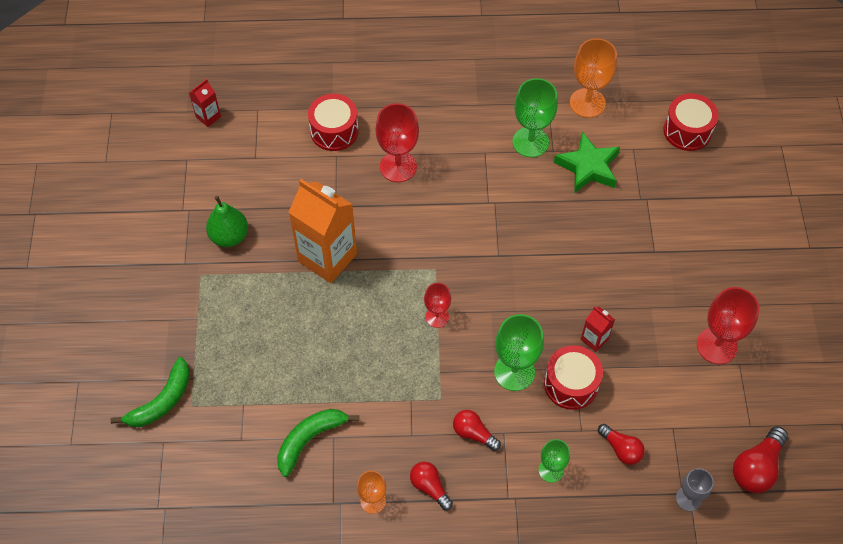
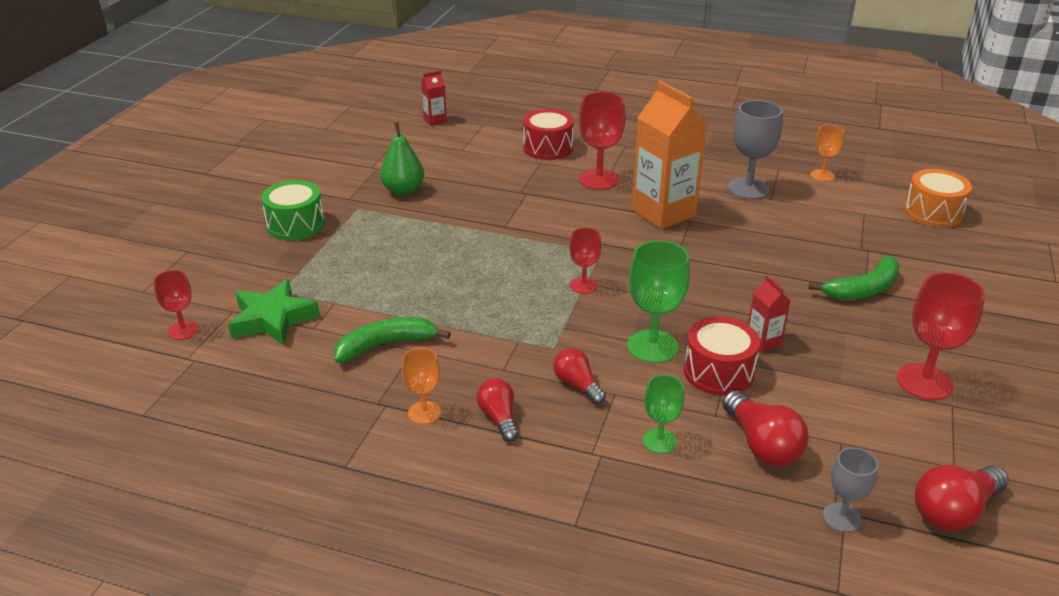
camera: 20 degrees right, 25 degrees down
(135, 478) = (183, 330): none -> red goblet
(156, 315) = (295, 225): none -> green drum
(162, 401) = (255, 282): green banana -> green banana (863, 289)
(327, 258) = (491, 222): orange carton -> orange carton (663, 213)
(530, 142) = (748, 189): green goblet -> grey goblet
(587, 103) = (822, 175): orange goblet -> orange goblet, size x0.59
(588, 167) = (806, 216): green star -> green star (273, 319)
(621, 449) = (762, 444): red light bulb -> red light bulb, size x1.52
(687, 131) = (933, 212): red drum -> orange drum

